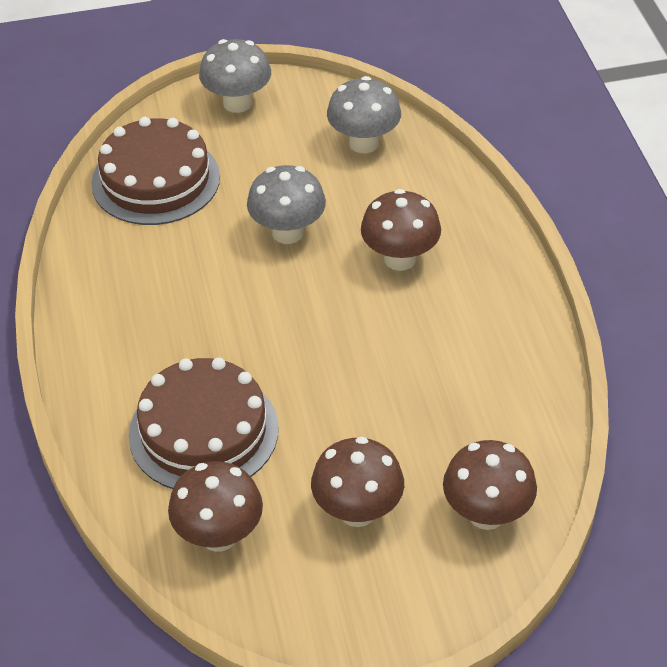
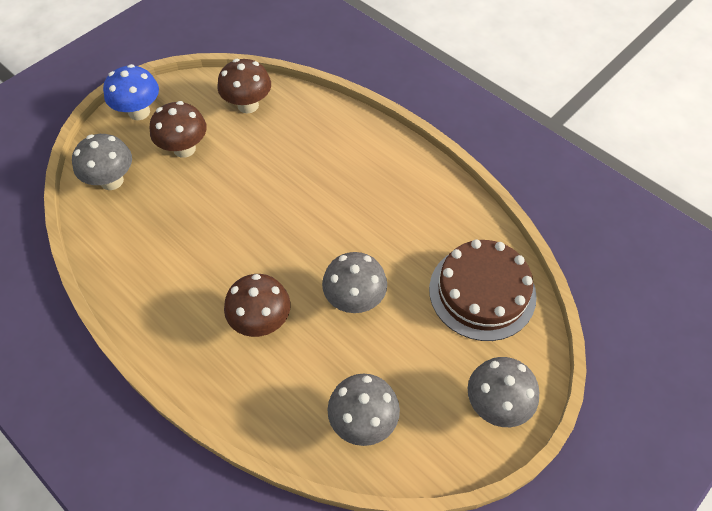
camera: 145 degrees right, 10 degrees up
(203, 431) = (297, 147): brown cake -> none
(389, 615) = (139, 112): none -> blue mushroom
(486, 514) = (112, 181): brown mushroom -> grey mushroom

